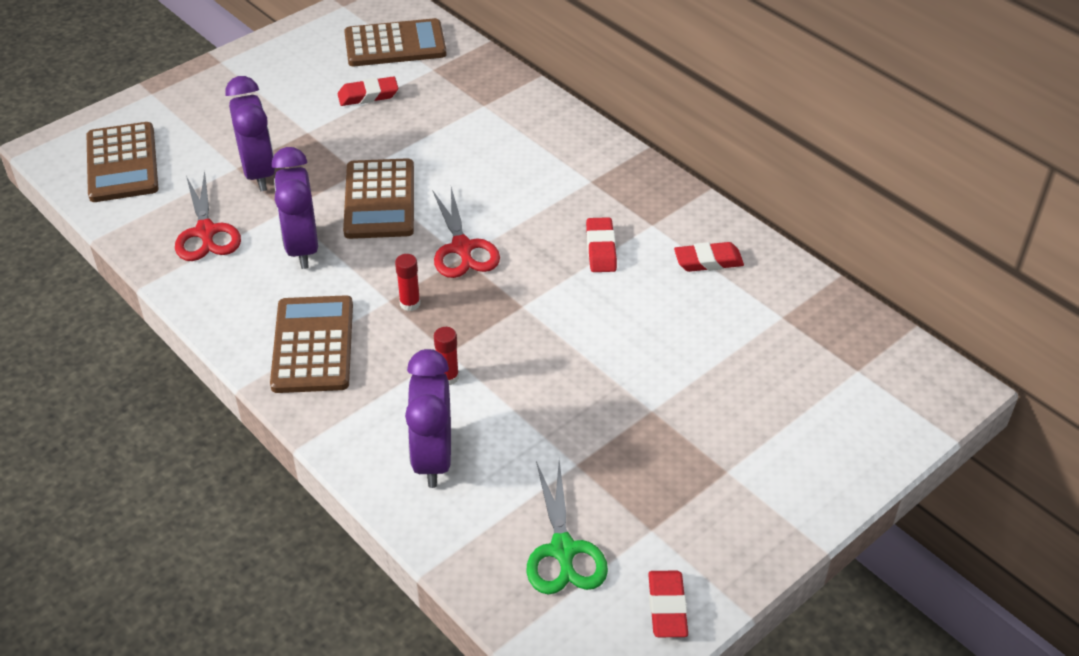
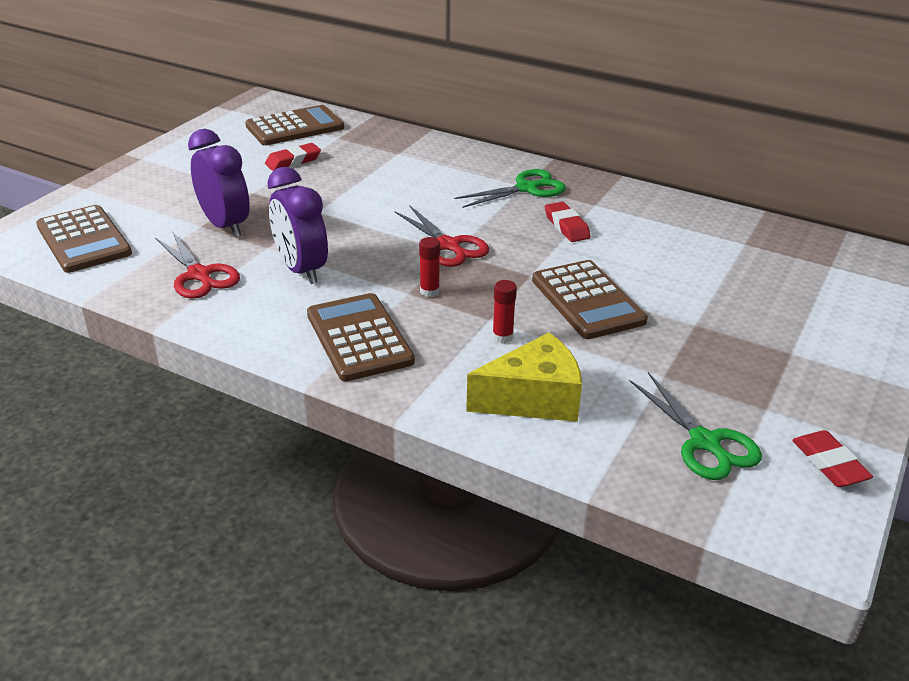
camera: 20 degrees left, 10 degrees down
(380, 200) = (351, 226): brown calculator -> brown calculator (587, 300)
(433, 458) = (533, 399): purple clock -> yellow cheese
(591, 186) = (527, 188): none -> green scissors
(708, 261) = (658, 219): red eraser -> none

